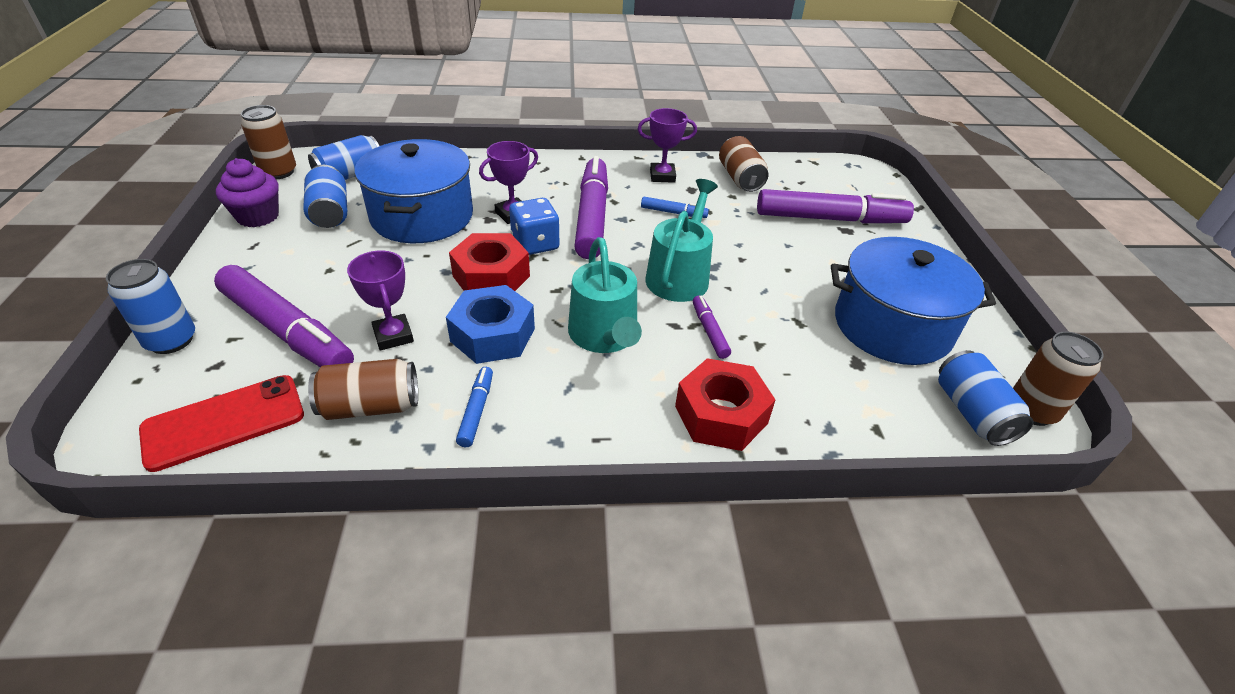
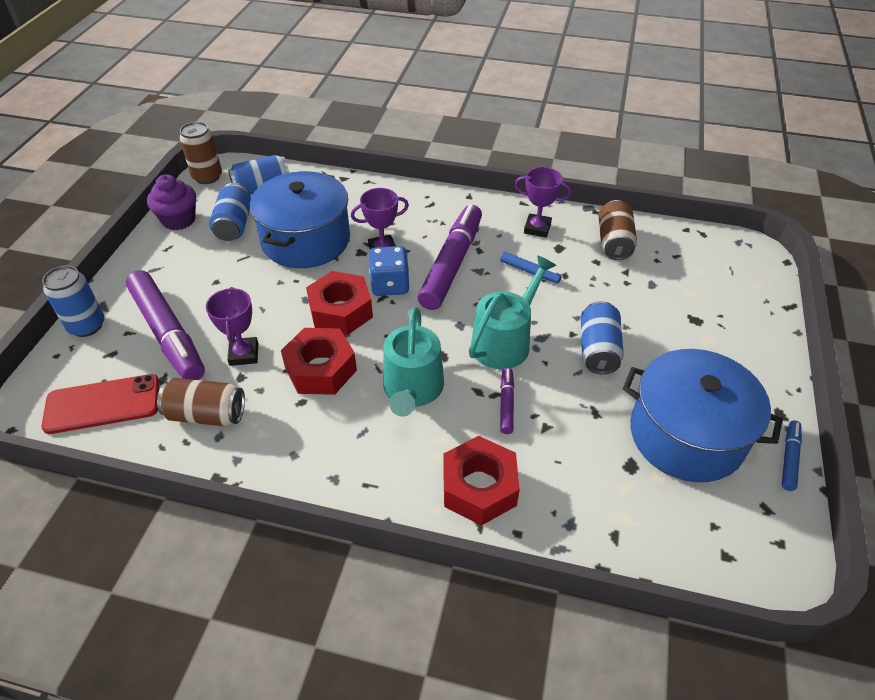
camera: 20 degrees right, 5 degrees up
(476, 411) = (282, 436): blue marker -> blue marker (789, 458)
(493, 335) = (321, 369): blue nut -> red nut
(830, 219) = (684, 304): purple marker -> none
(972, 413) = (717, 542): blue can -> blue can (598, 350)
(1031, 410) = (781, 554): brown can -> none

